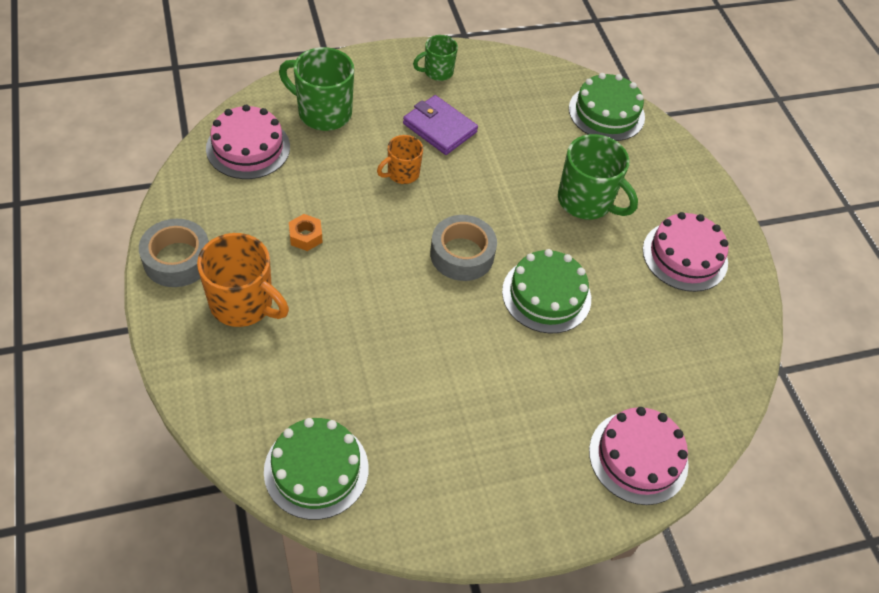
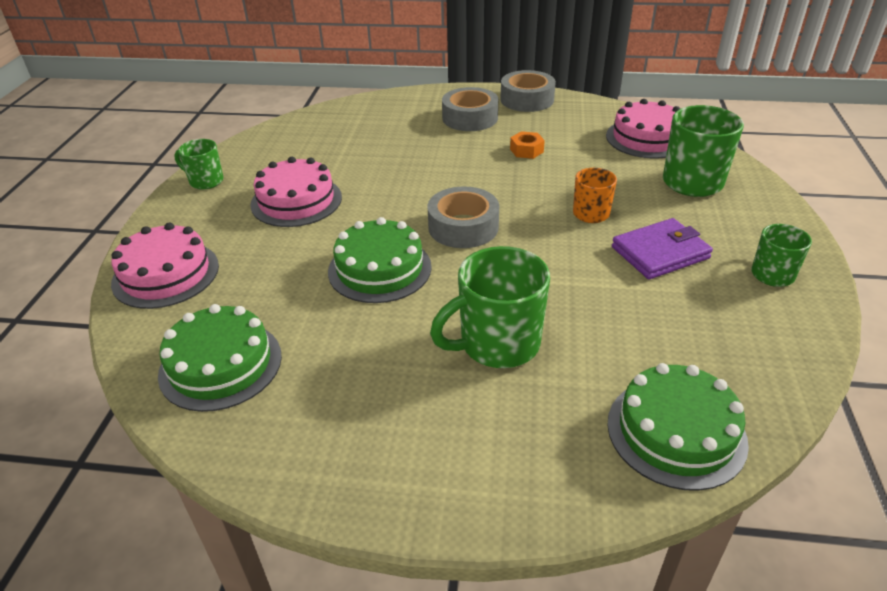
camera: 120 degrees right, 15 degrees down
(243, 304) = (470, 118): orange mug -> grey tape
(316, 469) = (311, 127): green cake -> green cake (220, 364)
(484, 521) = (205, 181): none -> green mug
(685, 256) = (359, 413): pink cake -> pink cake (296, 201)

